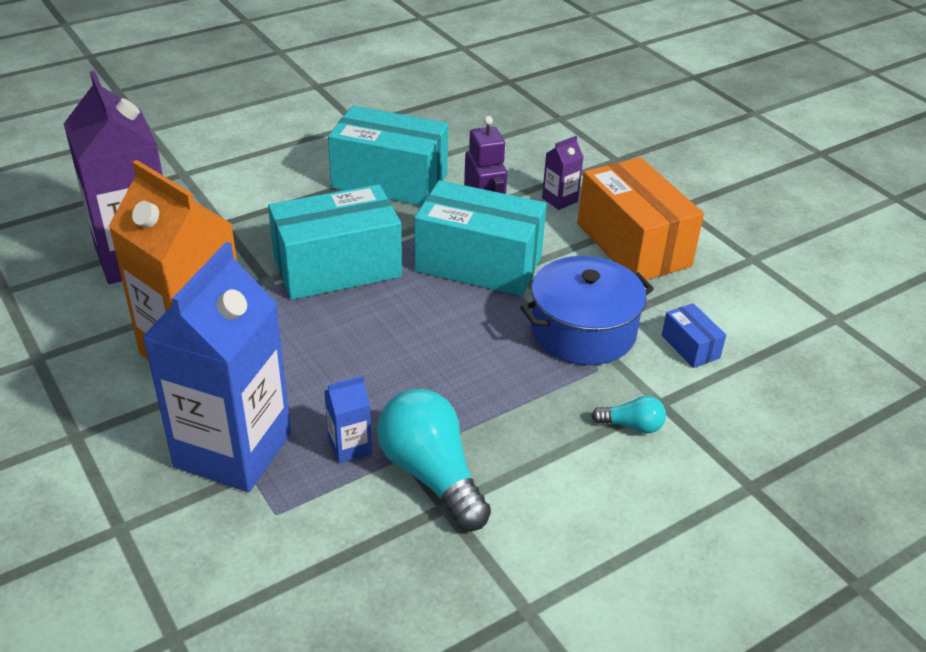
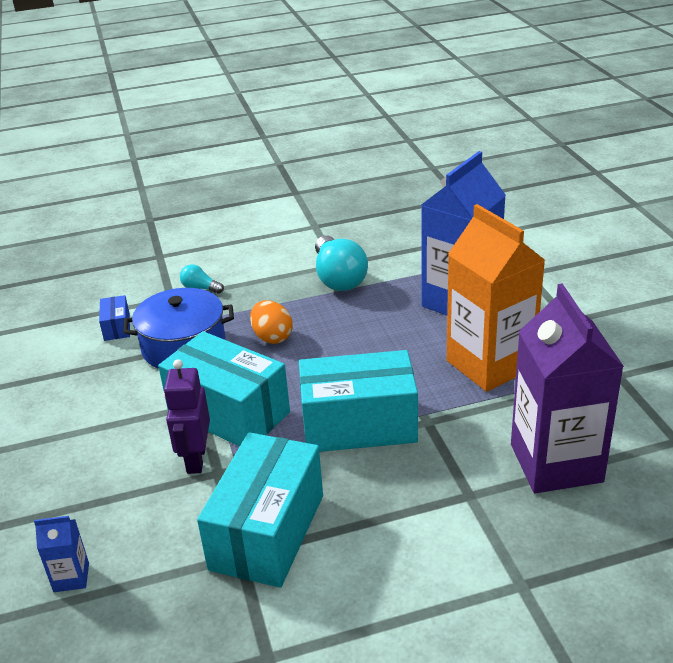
camera: 160 degrees left, 5 degrees down
(350, 447) = (384, 296): blue carton -> blue carton (71, 577)
(389, 181) = (267, 532): turquoise box -> turquoise box turned 75 degrees clockwise
(480, 357) = (272, 337): none -> orange egg
(559, 200) = (100, 476): purple carton -> none
(633, 245) = (77, 414): orange box -> none

